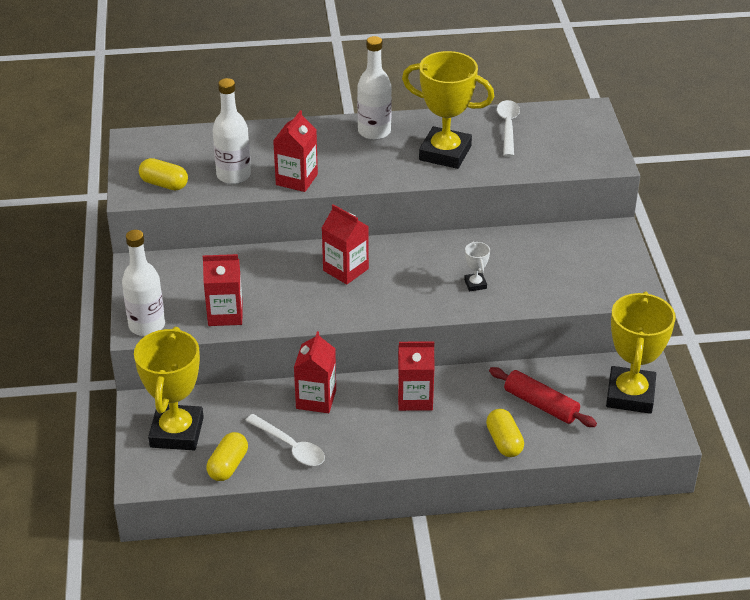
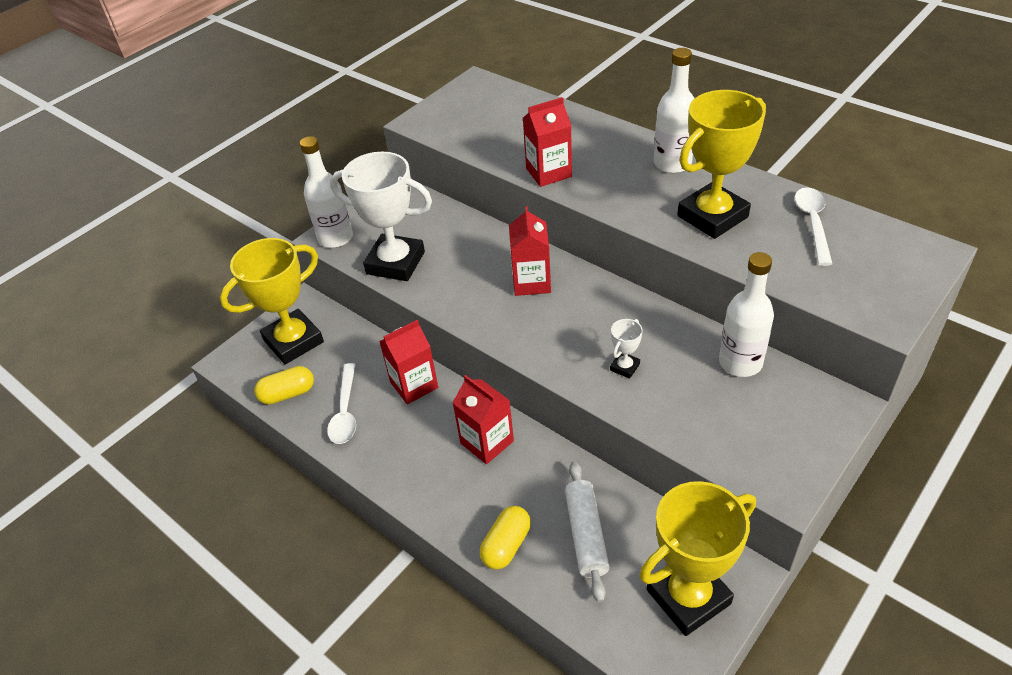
camera: 50 degrees right, 5 degrees up
(164, 184) = (448, 125): yellow capsule -> none
(225, 314) = (395, 263): red carton -> white trophy
(233, 175) = (506, 144): white bottle -> white bottle (740, 362)
(445, 153) = (712, 216): yellow trophy -> yellow trophy turned 75 degrees clockwise
(508, 127) = (812, 223): white spoon -> white spoon turned 45 degrees counterclockwise
(541, 404) = (586, 535): red rolling pin -> white rolling pin

